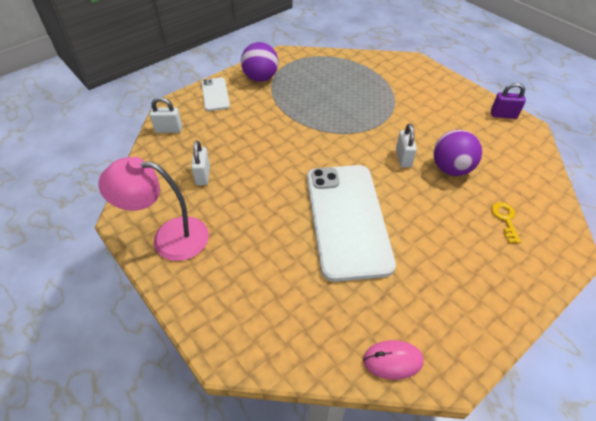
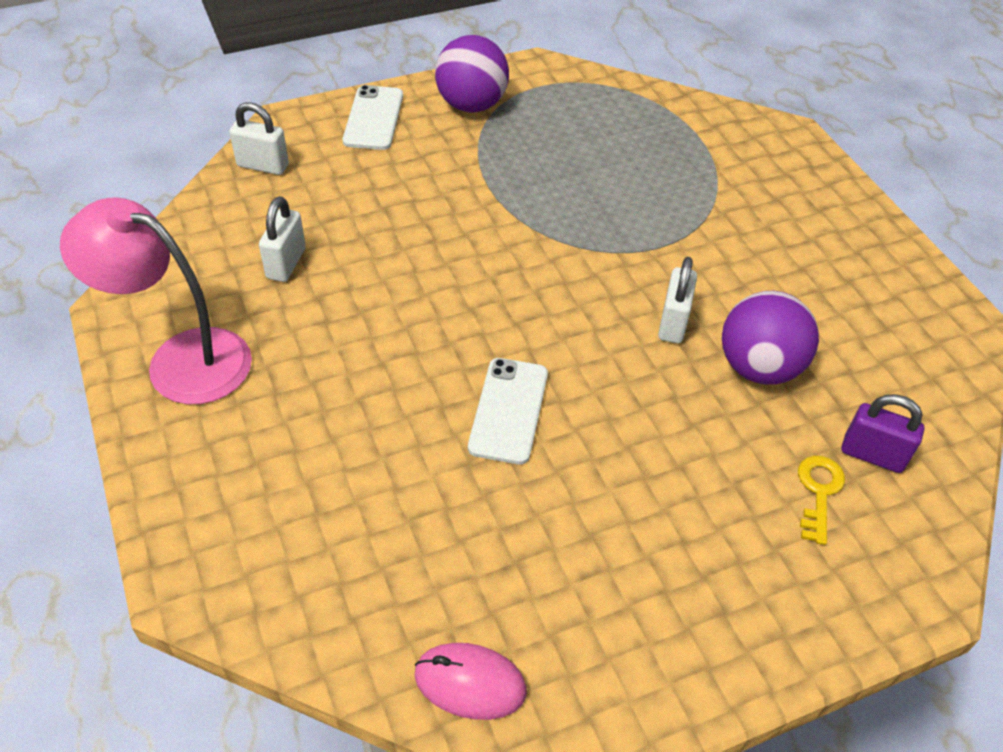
camera: 15 degrees right, 0 degrees up
(347, 219) = (508, 410): white phone -> white phone, size x0.46
(503, 115) = (925, 287): purple padlock -> purple padlock (872, 455)

